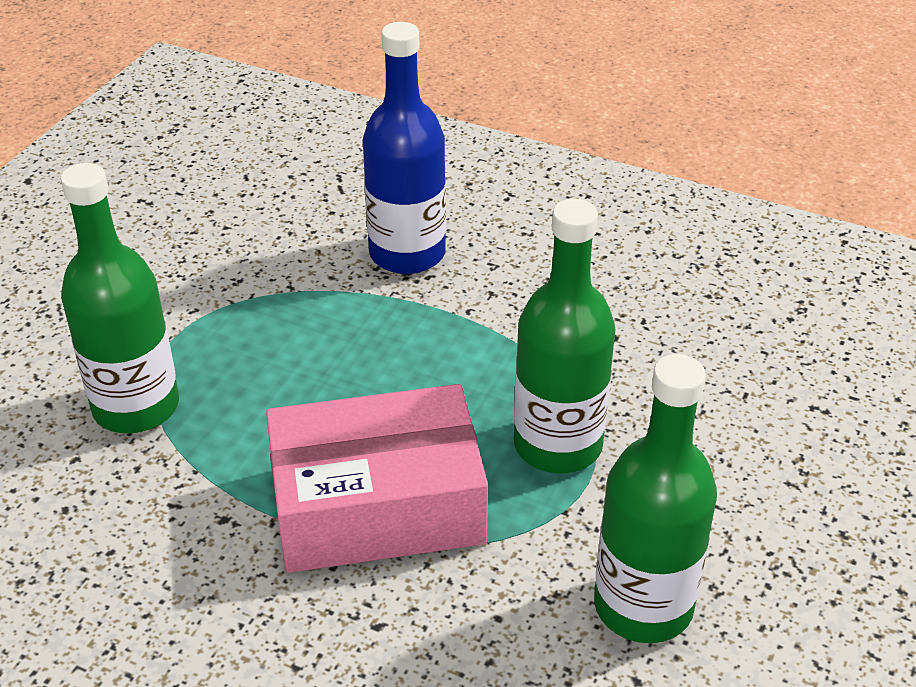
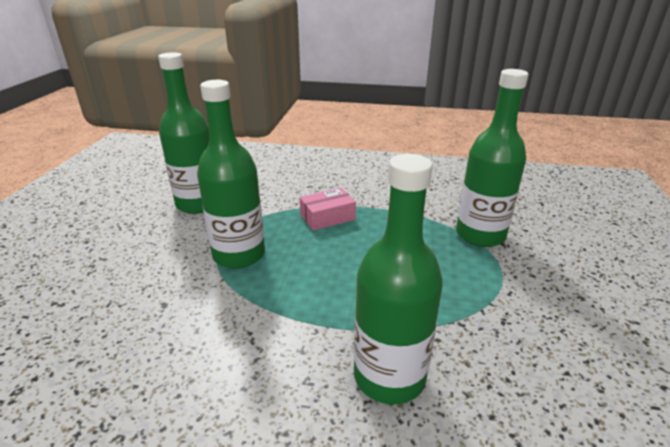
camera: 165 degrees right, 10 degrees down
(377, 505) = (327, 217): pink box -> pink box, size x0.48
(407, 253) = (389, 376): blue bottle -> green bottle

